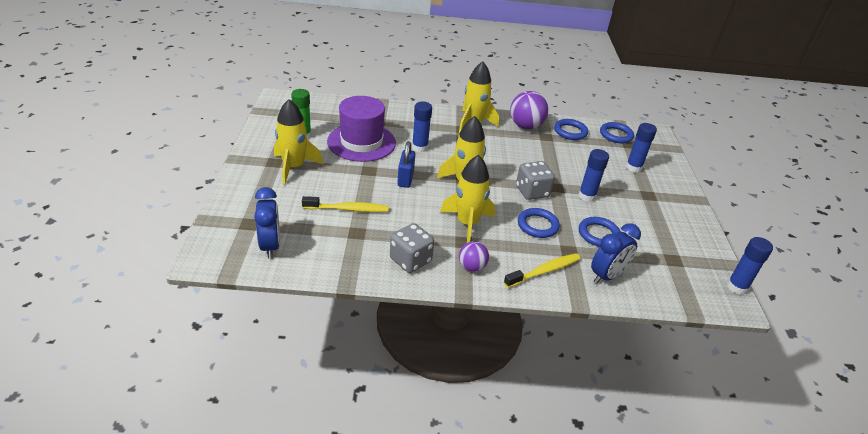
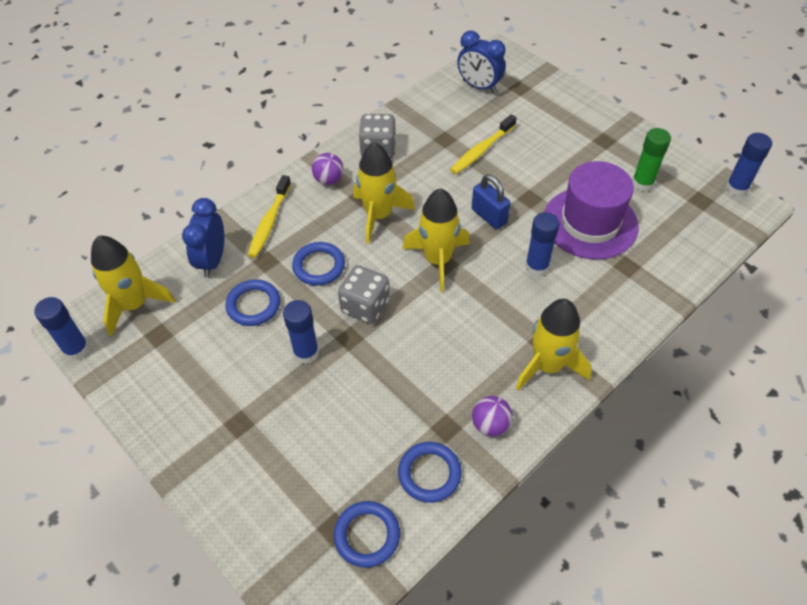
camera: 140 degrees right, 15 degrees up
(294, 167) = (583, 148): yellow rocket -> yellow rocket (134, 304)
(525, 126) = (490, 425): purple ball -> purple ball, size x0.59
(633, 167) = (290, 468): blue glue stick -> blue glue stick (736, 188)

